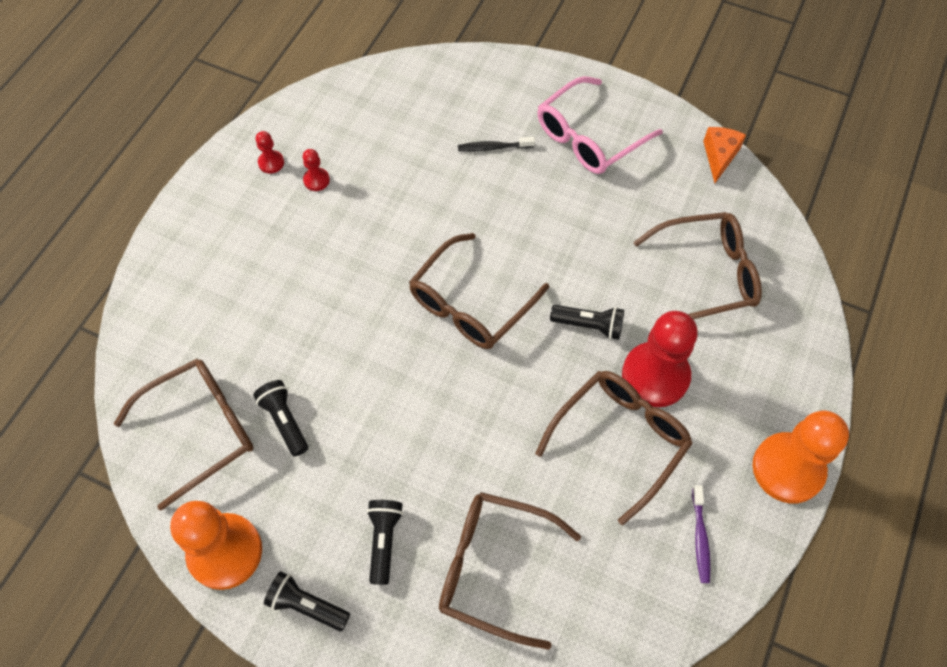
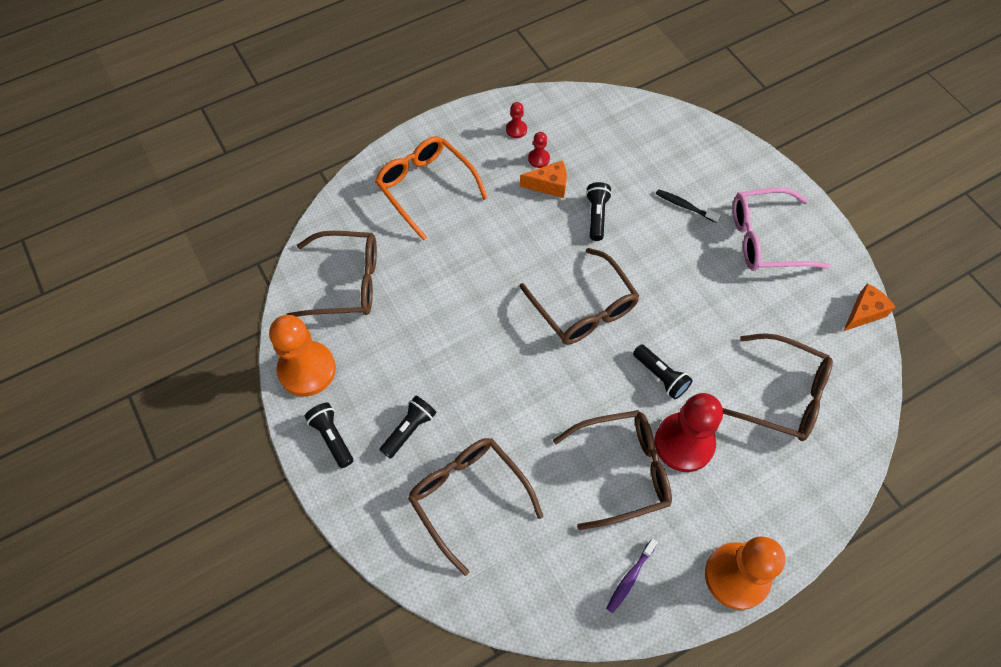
camera: 35 degrees right, 0 degrees up
(216, 277) = (425, 187): none -> orange glasses
(285, 421) = (402, 310): black flashlight -> black flashlight (596, 216)
(346, 201) = (549, 185): none -> orange cheese
(470, 304) = (584, 308): brown glasses -> brown glasses turned 105 degrees counterclockwise

